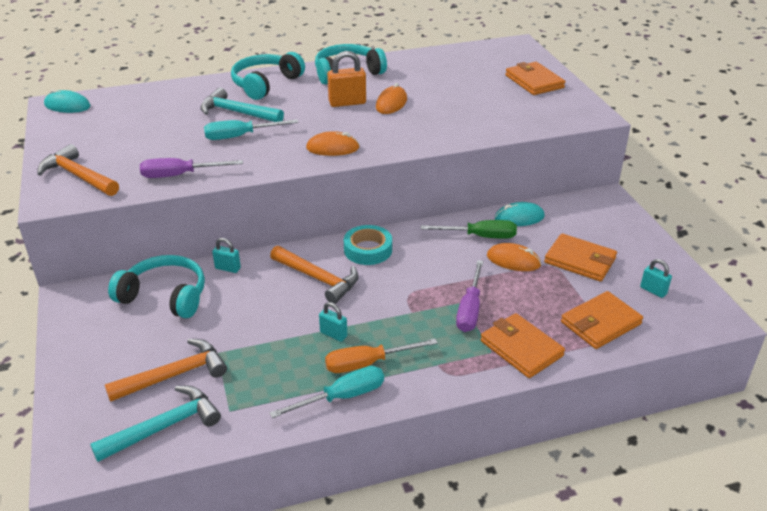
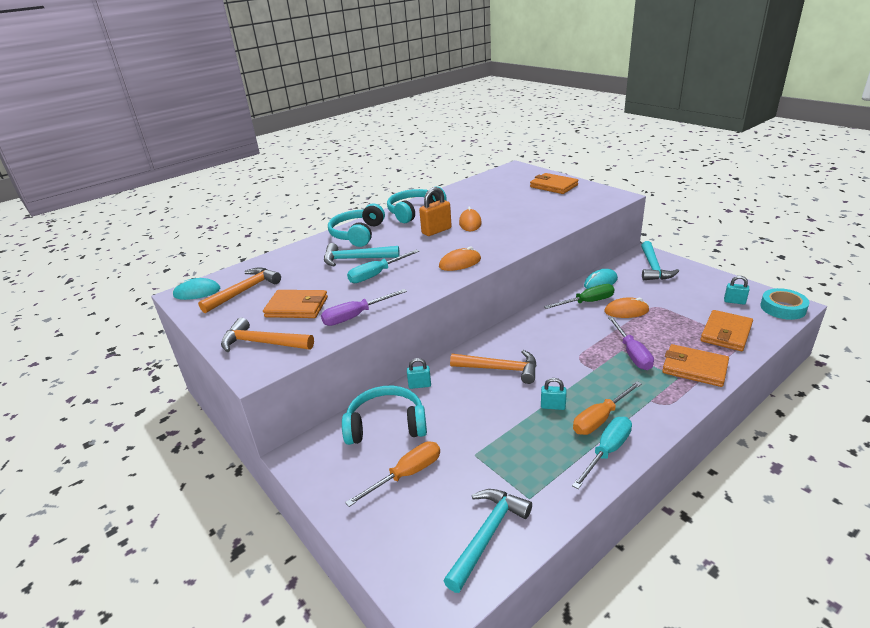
camera: 20 degrees left, 5 degrees down
(144, 348) = (406, 474): none -> orange screwdriver
(174, 375) = (455, 487): orange hammer -> orange hammer (244, 291)
(368, 250) = (517, 336): turquoise tape -> turquoise tape (782, 308)
(580, 260) = (669, 297): orange wallet -> orange wallet (297, 307)
(600, 219) = (653, 267): none -> turquoise hammer

